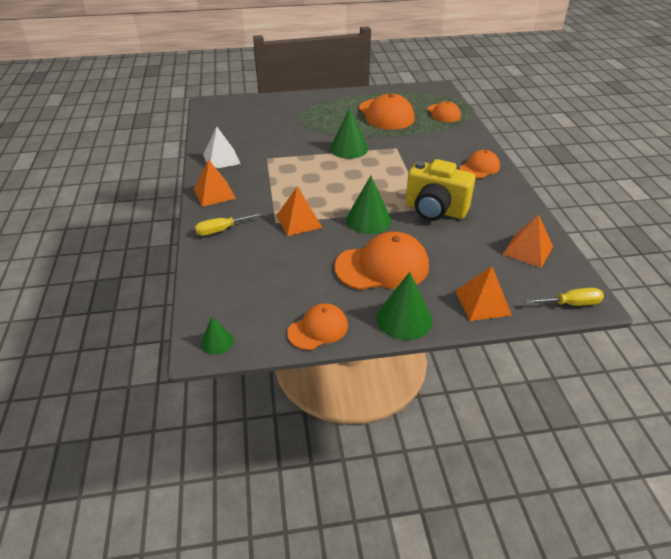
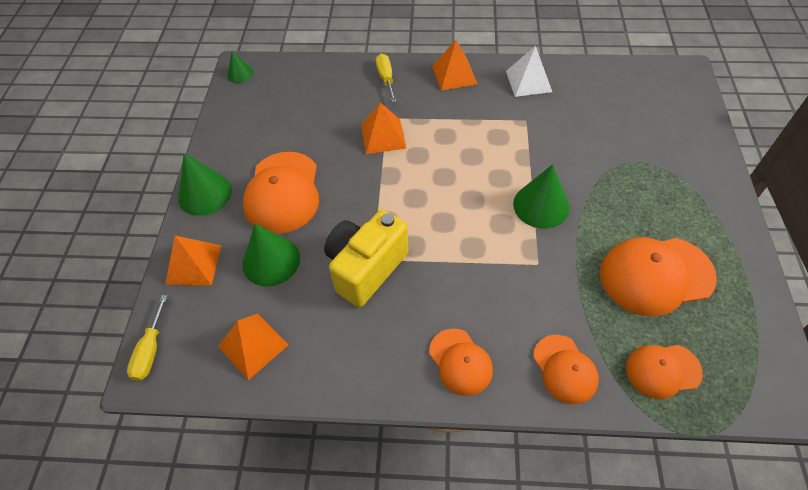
camera: 105 degrees right, 15 degrees up
(318, 329) = (223, 133): orange cap -> orange cap (565, 369)
(368, 220) = (367, 196): green cone -> green cone (271, 261)

